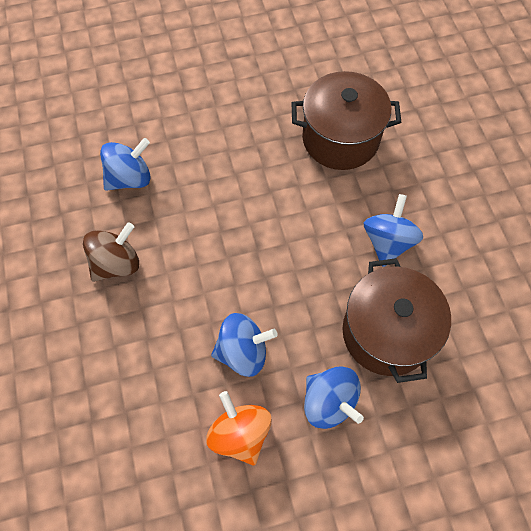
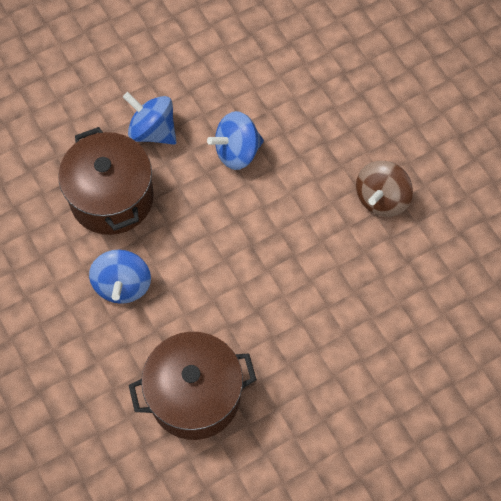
camera: 165 degrees right, 0 degrees up
(130, 178) = (409, 288): blue spinning top -> none
(240, 433) = (220, 92): orange spinning top -> none

